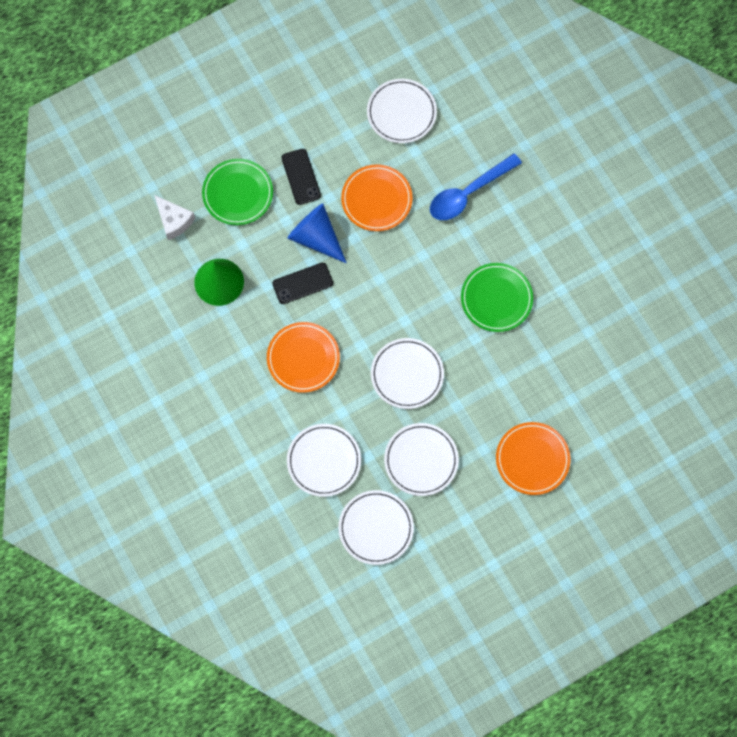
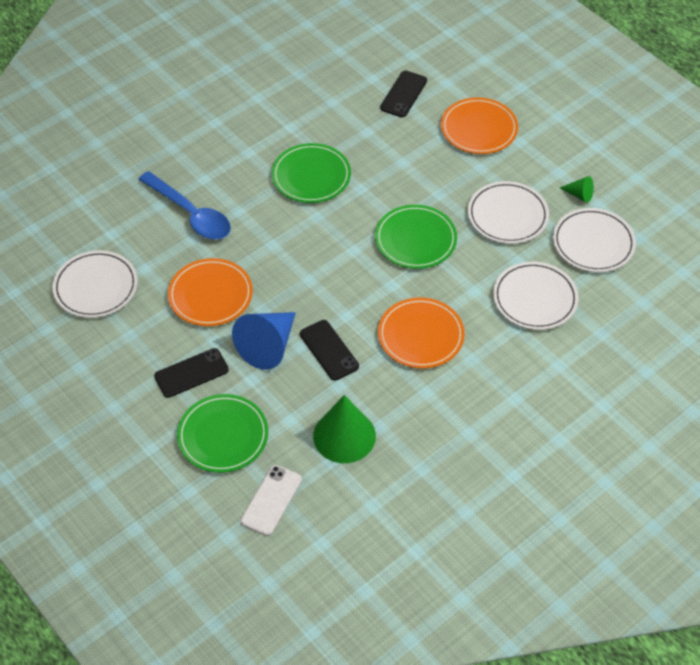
camera: 100 degrees left, 20 degrees down
(174, 221) = (271, 500): white cheese -> white phone
(407, 374) = (415, 239): white plate -> green plate
(434, 531) = (579, 195): none -> green cone
(589, 399) = (403, 94): none -> black phone

